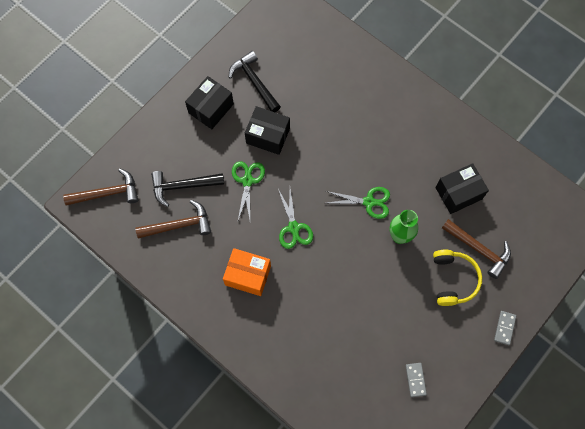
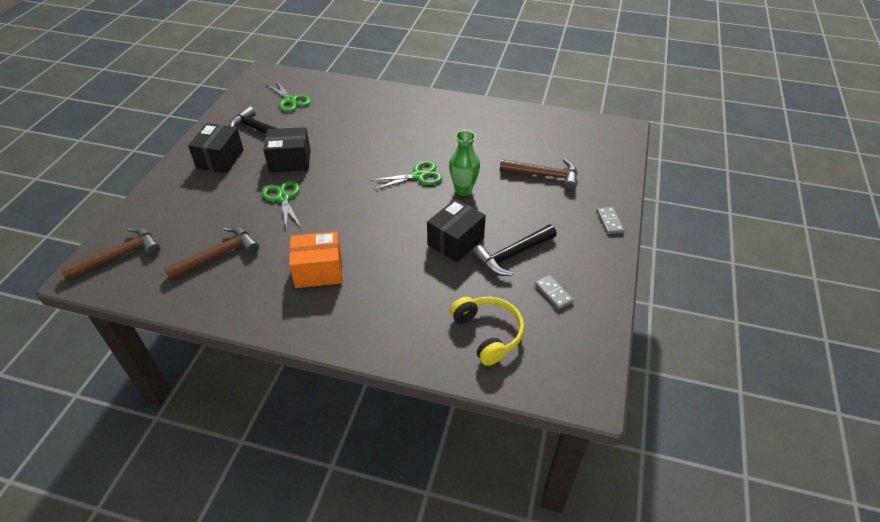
camera: 25 degrees left, 25 degrees down
(183, 186) = (211, 223): black hammer -> black hammer (512, 255)
(294, 227) = (351, 217): green scissors -> green scissors (290, 100)
(453, 279) = (536, 203): yellow headphones -> yellow headphones (488, 333)
(458, 193) = (499, 145): black box -> black box (455, 241)

